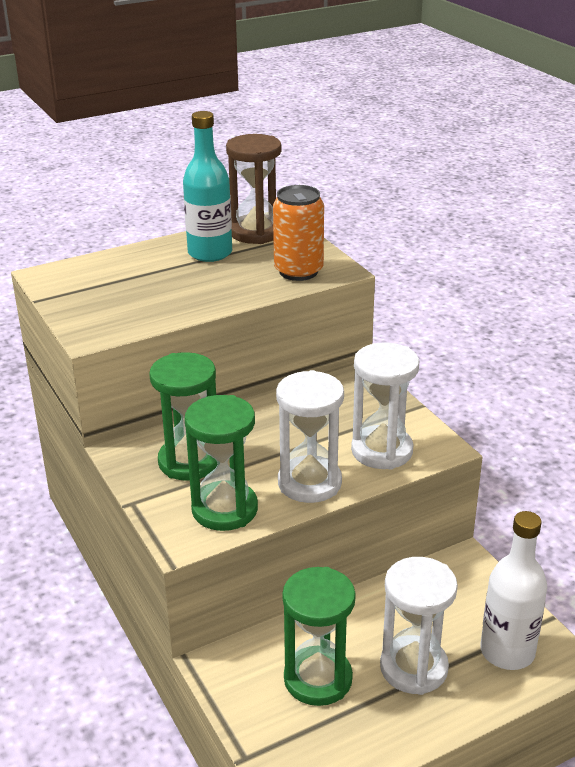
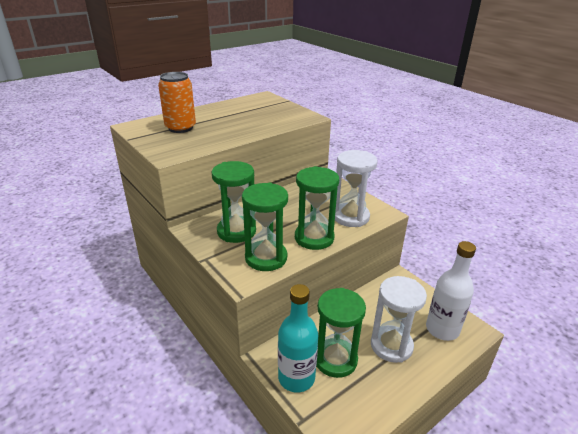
camera: 10 degrees left, 0 degrees up
(210, 253) = (231, 112): turquoise bottle -> turquoise bottle (296, 378)
(256, 232) = (255, 101): brown hourglass -> none
(298, 271) = (286, 118): orange can -> orange can (180, 128)
(309, 483) = (314, 238): white hourglass -> green hourglass

